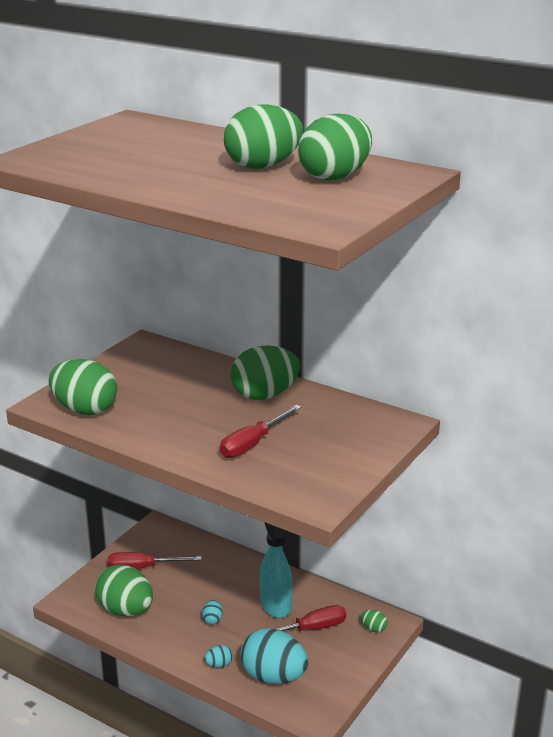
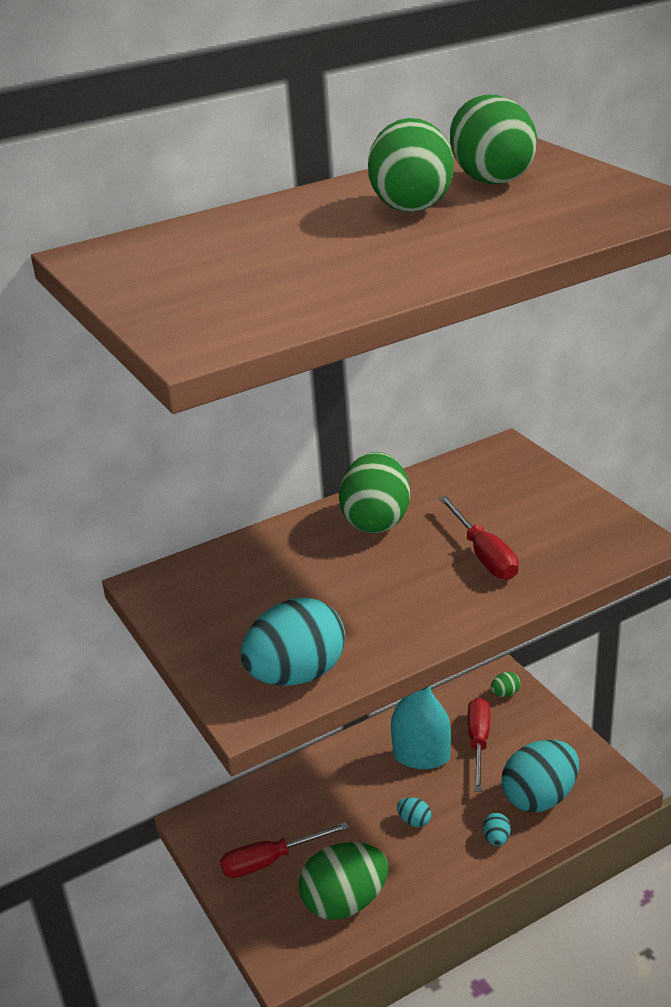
camera: 60 degrees left, 5 degrees up
(85, 410) = (297, 675): green egg -> turquoise egg
(143, 568) = (270, 861): red screwdriver -> red screwdriver turned 45 degrees clockwise

